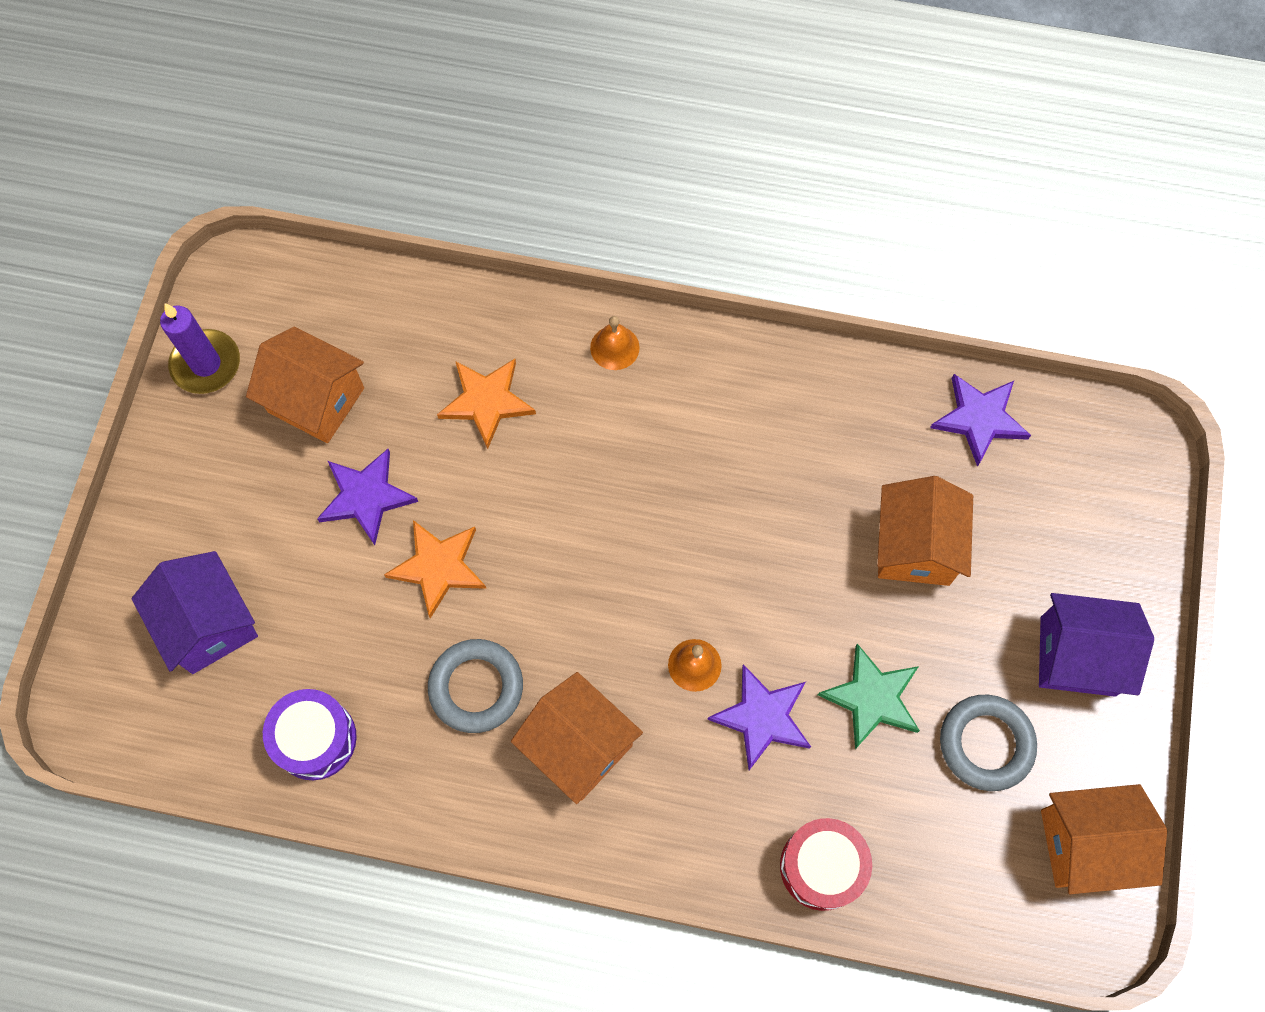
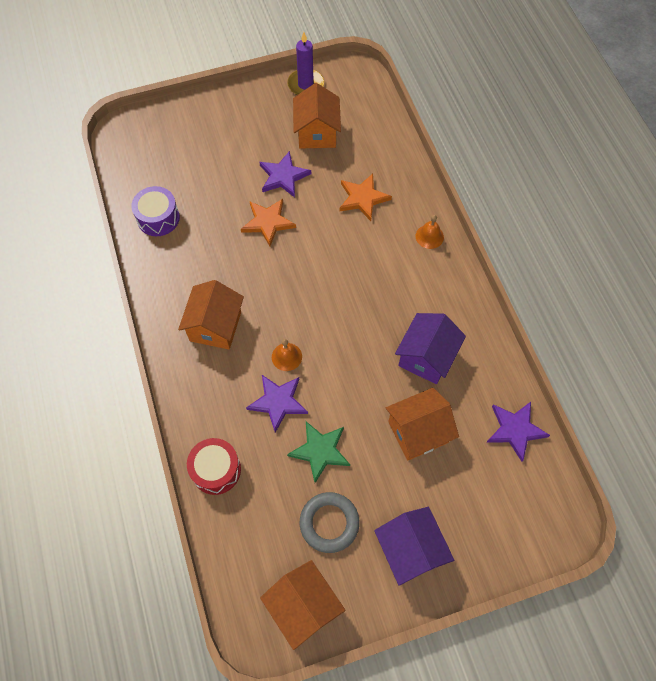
camera: 60 degrees right, 5 degrees down
(208, 624) = (187, 151): purple house -> purple house (426, 357)
(476, 687) = (219, 268): grey ring -> none

